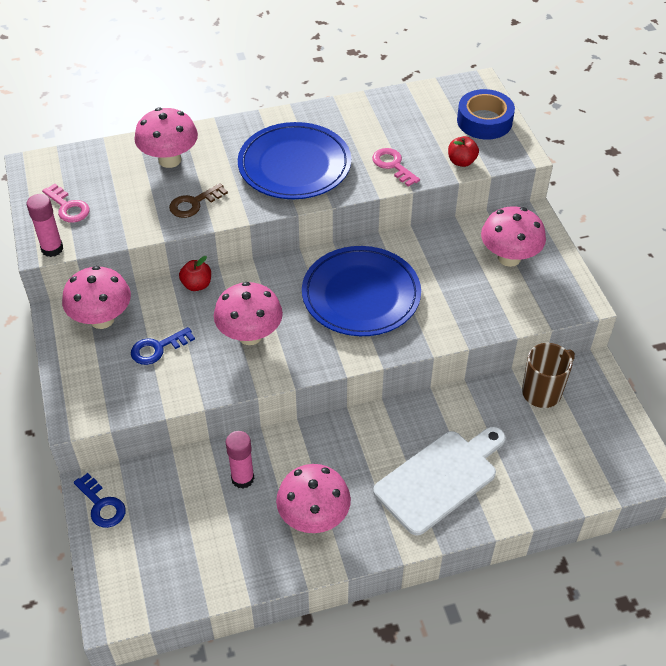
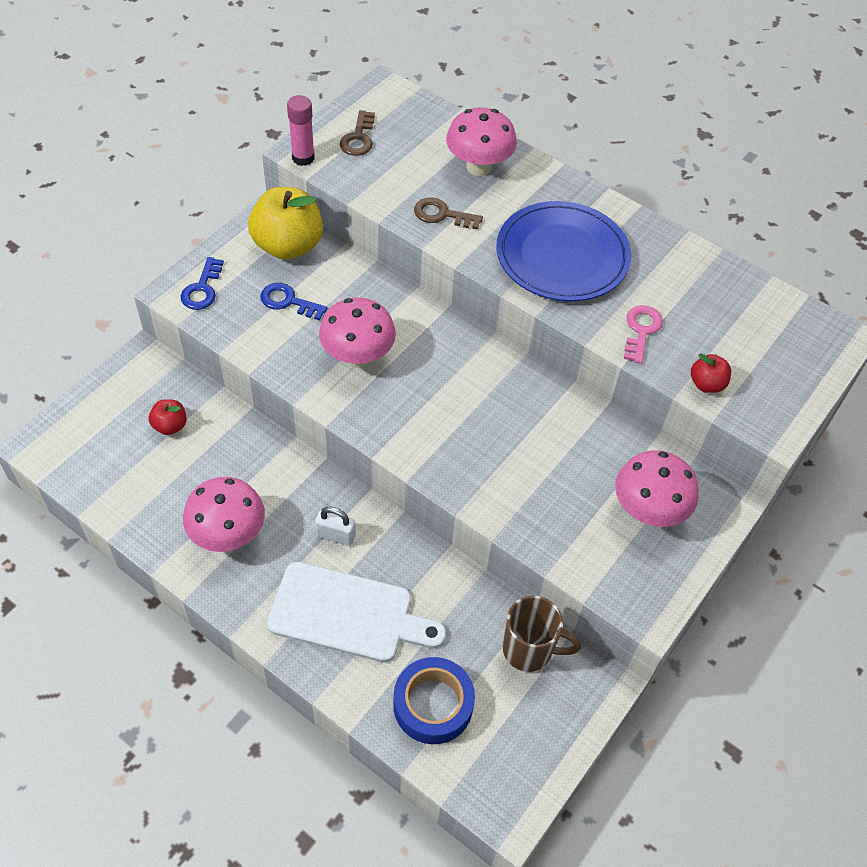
camera: 50 degrees right, 5 degrees up
(68, 207) = (358, 138): pink key -> brown key
(102, 319) = (288, 246): pink mushroom -> yellow apple
(102, 505) = (132, 375): blue key -> blue key (202, 289)
(197, 285) = (382, 284): red apple -> red apple (170, 426)
(242, 478) = (230, 456): pink glue stick -> none
(361, 295) = (481, 412): blue plate -> none
(369, 450) = (336, 535): none -> white padlock
(484, 121) = (789, 372): blue tape -> blue tape (433, 705)

